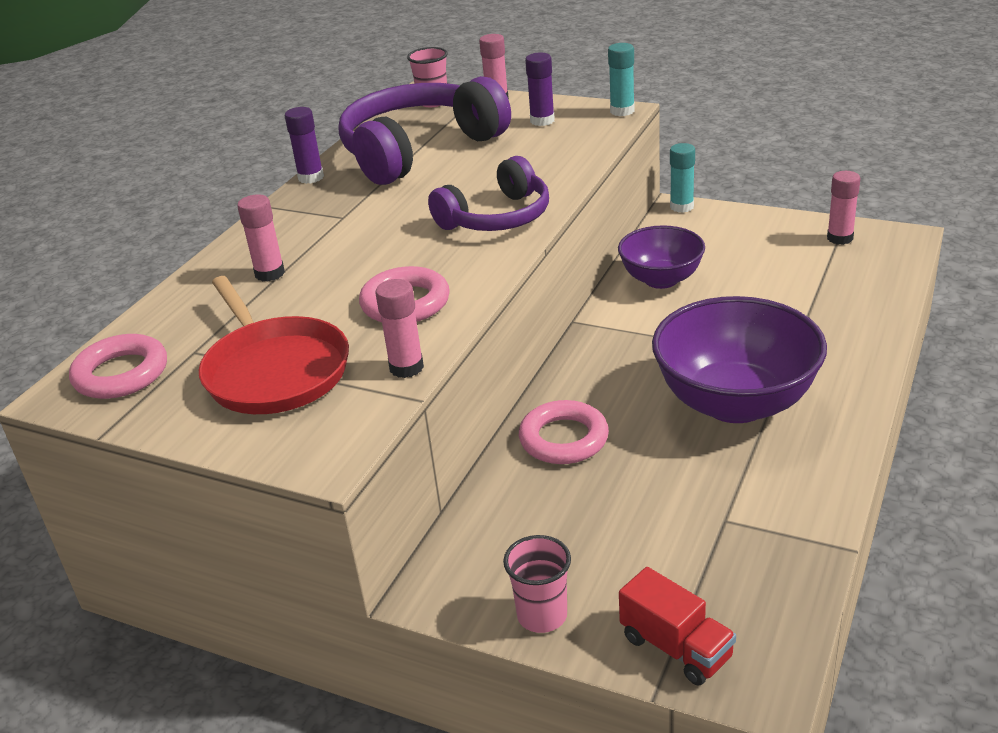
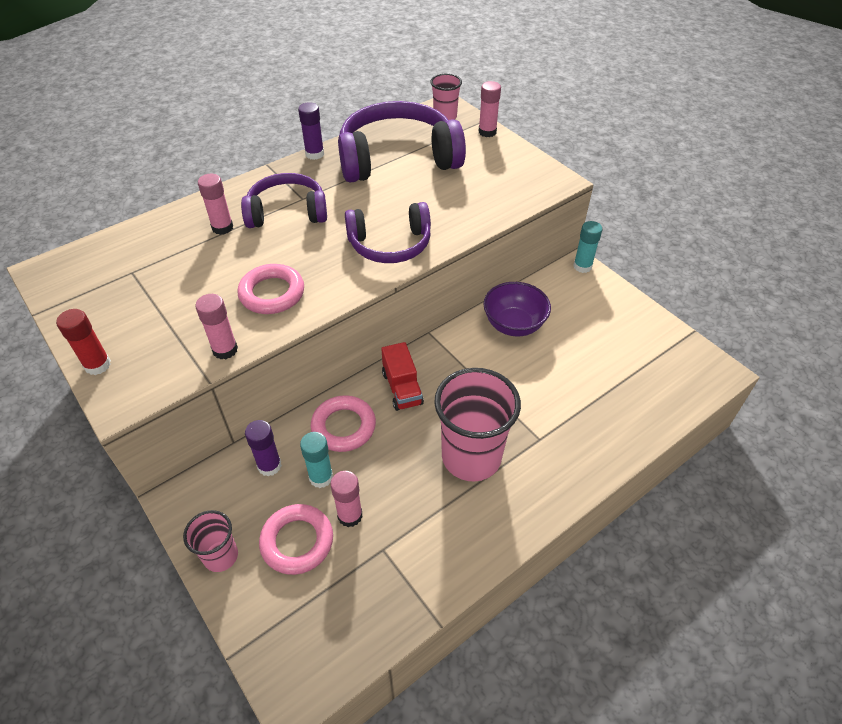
camera: 25 degrees right, 15 degrees up
(121, 374) = (83, 270): pink ring -> pink ring (297, 541)
(254, 443) = (97, 365): none -> red glue stick
(275, 371) = (156, 312): red pan -> none
(338, 234) = (287, 212): none -> purple headphones
(542, 121) = (498, 166): purple glue stick -> purple glue stick (269, 466)
(622, 111) = (560, 181): turquoise glue stick -> turquoise glue stick (321, 477)
(676, 647) = (271, 630): red truck -> red truck (402, 388)
(735, 402) = (471, 457): purple bowl -> pink cup
(840, 238) = (670, 349): pink glue stick -> pink glue stick (350, 515)

